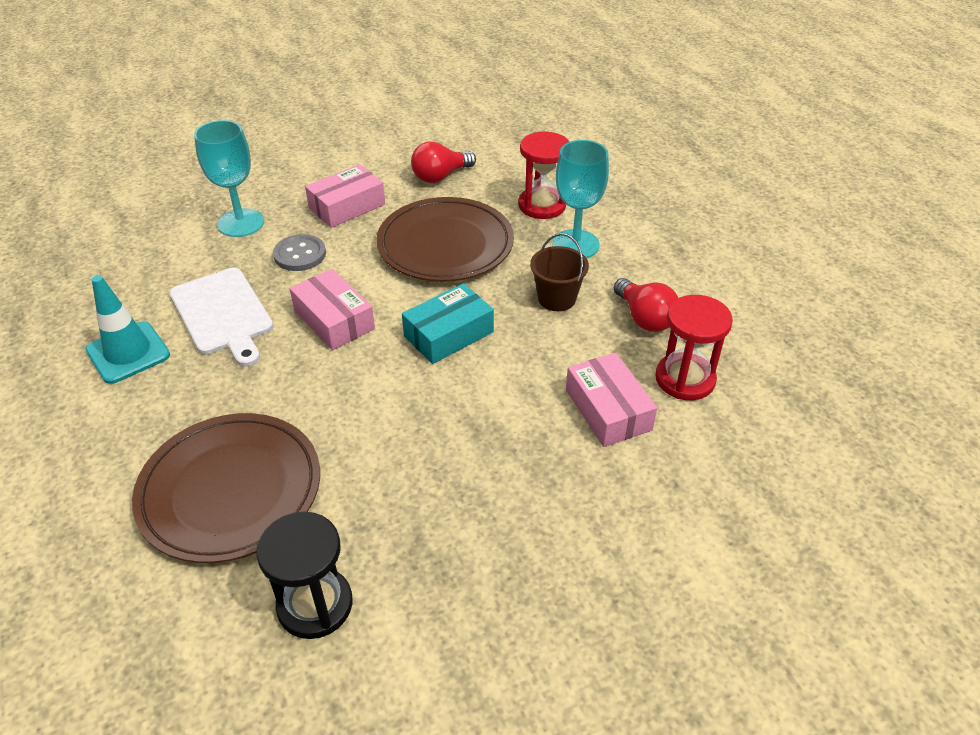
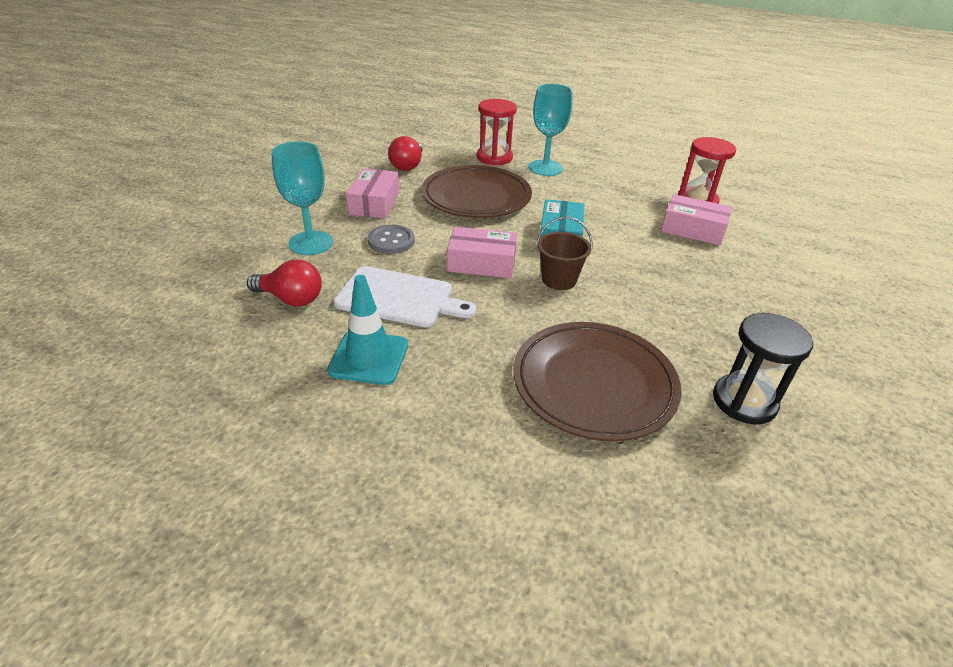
camera: 45 degrees left, 5 degrees down
(556, 298) = (581, 195): brown bucket -> brown bucket (559, 280)
(644, 318) = (635, 185): red light bulb -> red light bulb (291, 299)

